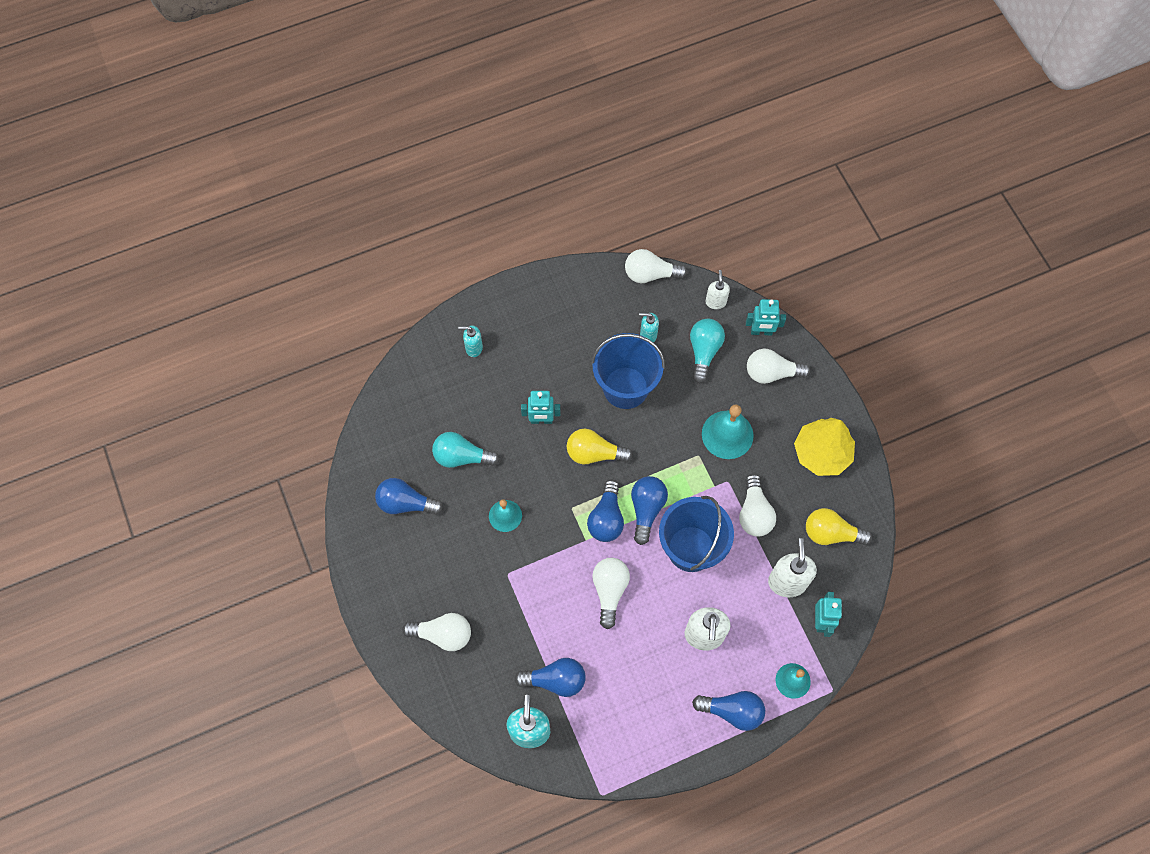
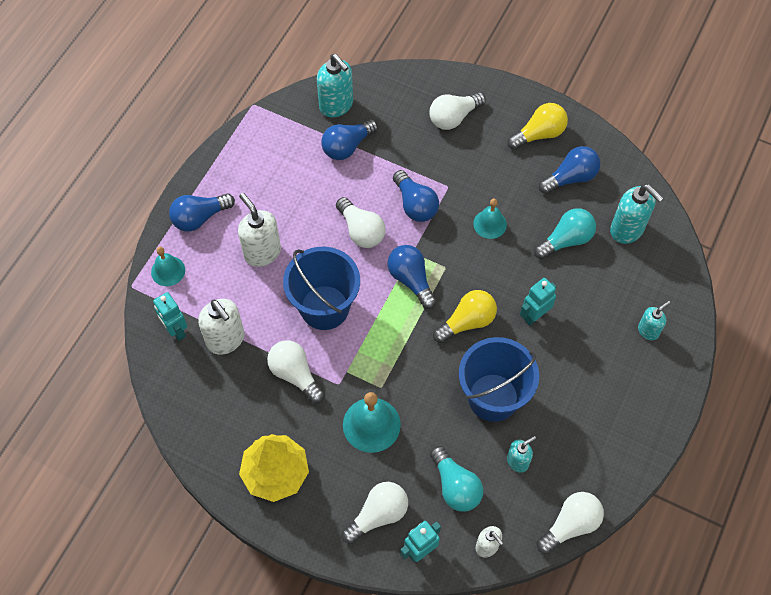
camera: 140 degrees right, 5 degrees down
(409, 428) = (627, 230): none -> turquoise soap dispenser
(646, 509) = (386, 310): blue light bulb -> blue light bulb (415, 205)
(831, 533) = (217, 407): yellow light bulb -> yellow light bulb (539, 134)

